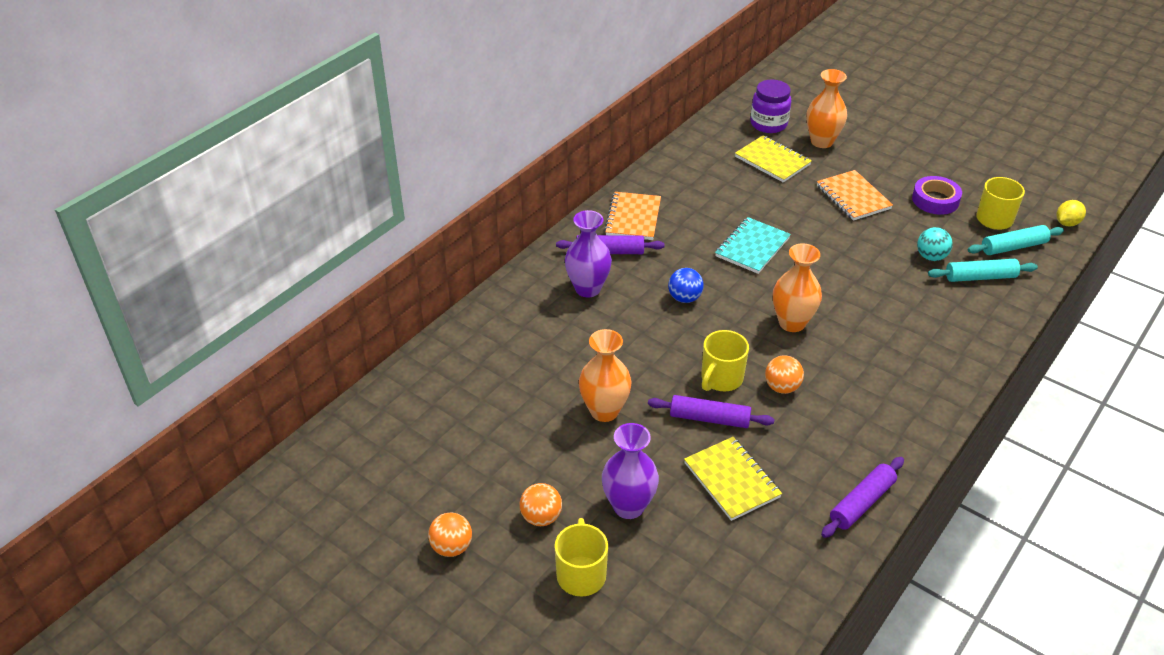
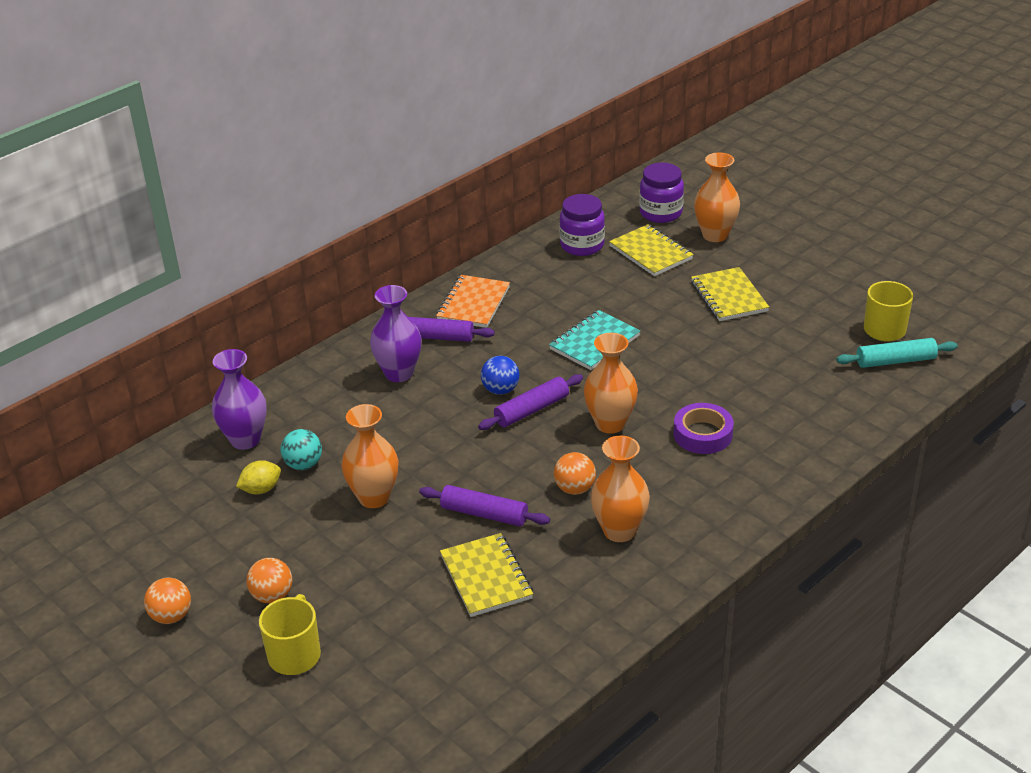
camera: 10 degrees right, 5 degrees down
(628, 506) = (367, 593): purple vase -> purple vase (245, 440)
(710, 158) = (582, 245): none -> purple jar
(721, 379) = (511, 475): yellow mug -> none
(834, 424) = (619, 531): none -> orange vase
(853, 197) = (728, 297): orange notebook -> yellow notebook
(862, 503) = (620, 612): purple rolling pin -> purple rolling pin (532, 410)
(931, 257) = (794, 365): turquoise ball -> turquoise ball (303, 465)
(935, 200) = (823, 305): purple tape -> purple tape (703, 434)
(980, 277) = (843, 390): turquoise rolling pin -> none
(1067, 223) = (969, 339): yellow lemon -> yellow lemon (261, 489)

